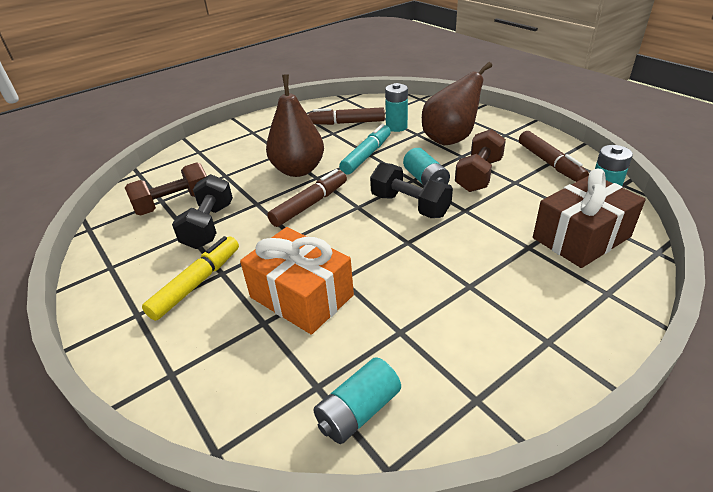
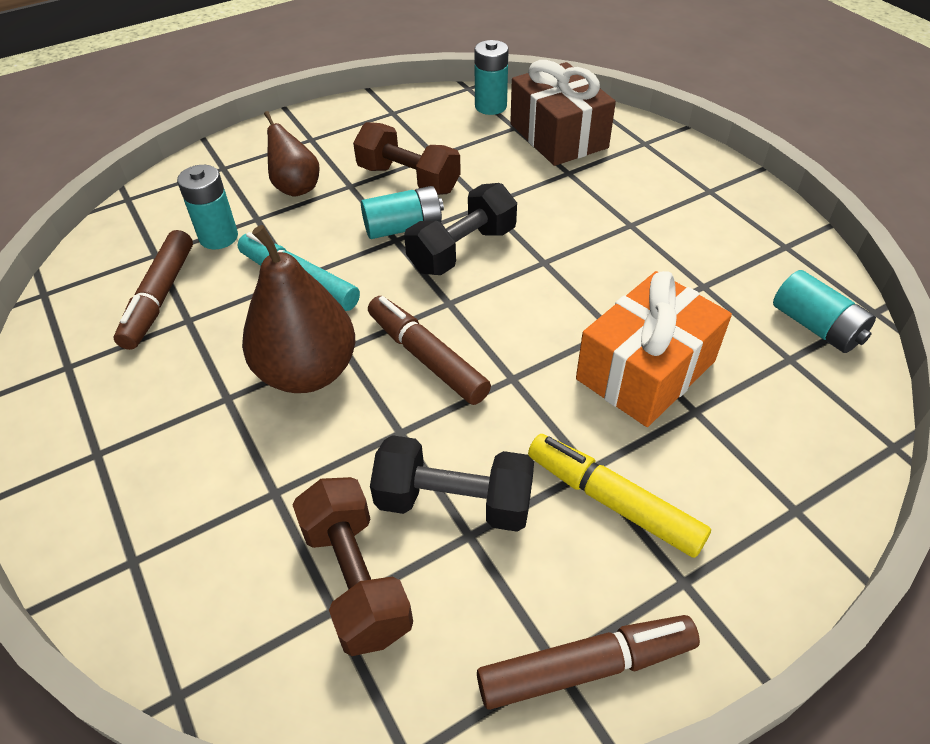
camera: 85 degrees left, 10 degrees up
(450, 139) = (296, 187): brown pear -> brown pear, size x0.60
(550, 163) = (403, 121): brown marker -> brown marker (585, 667)

